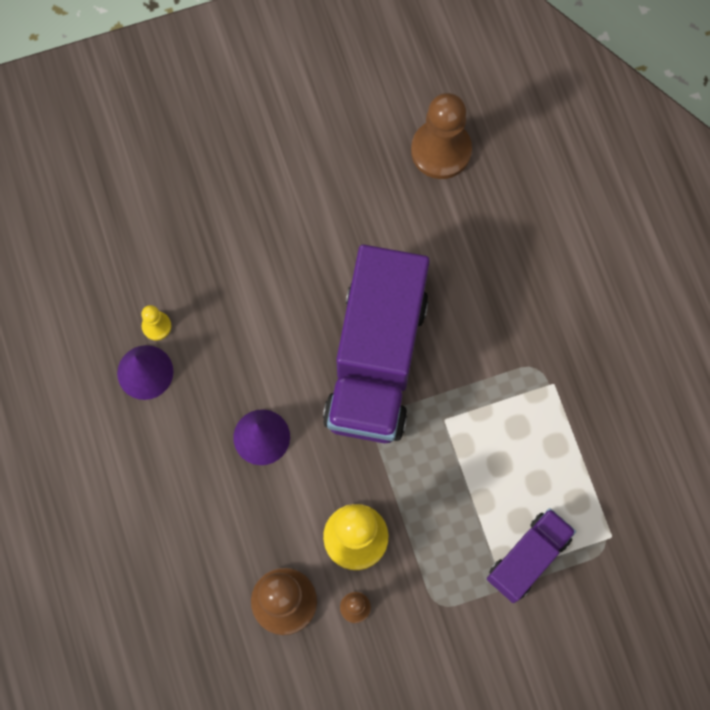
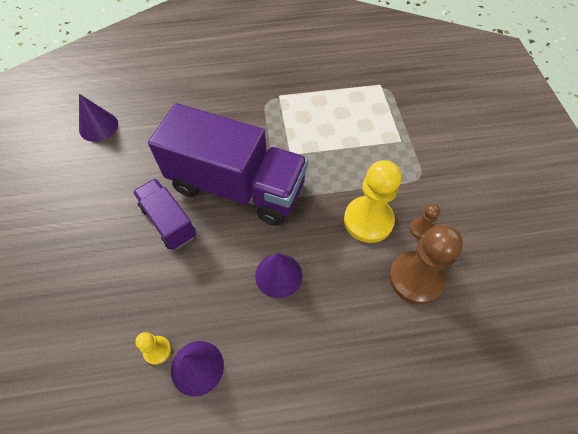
camera: 80 degrees left, 15 degrees down
(441, 150) = (98, 126): brown pawn -> purple cone
(528, 558) = (390, 125): purple truck -> purple truck (168, 222)

